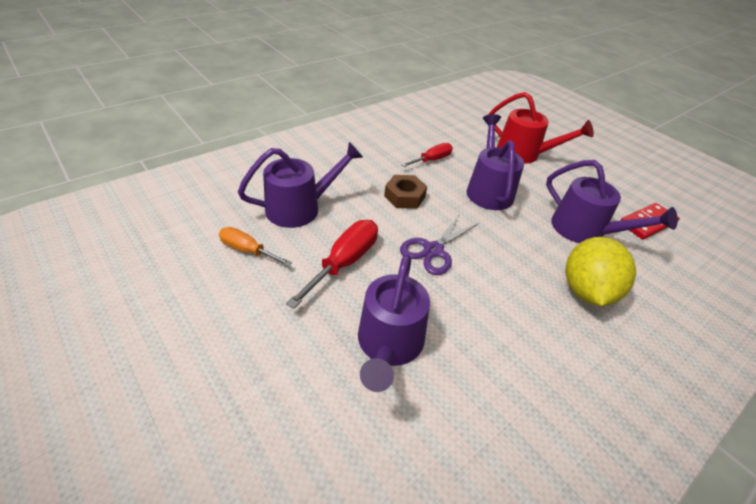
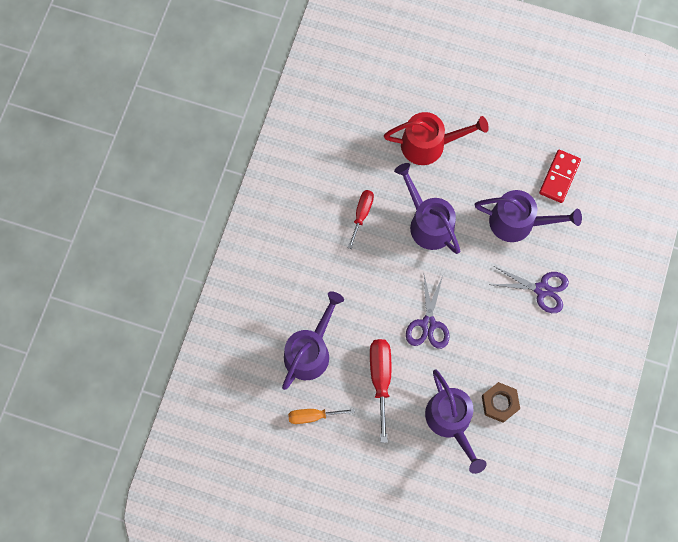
camera: 30 degrees left, 30 degrees up
(404, 196) = (372, 280): brown nut -> brown nut (499, 403)
(586, 291) = (542, 289): yellow lemon -> purple scissors

